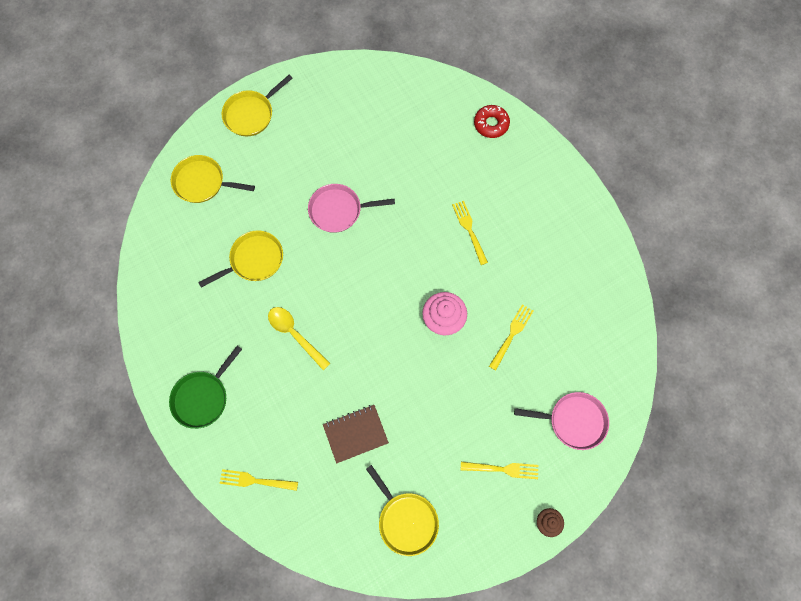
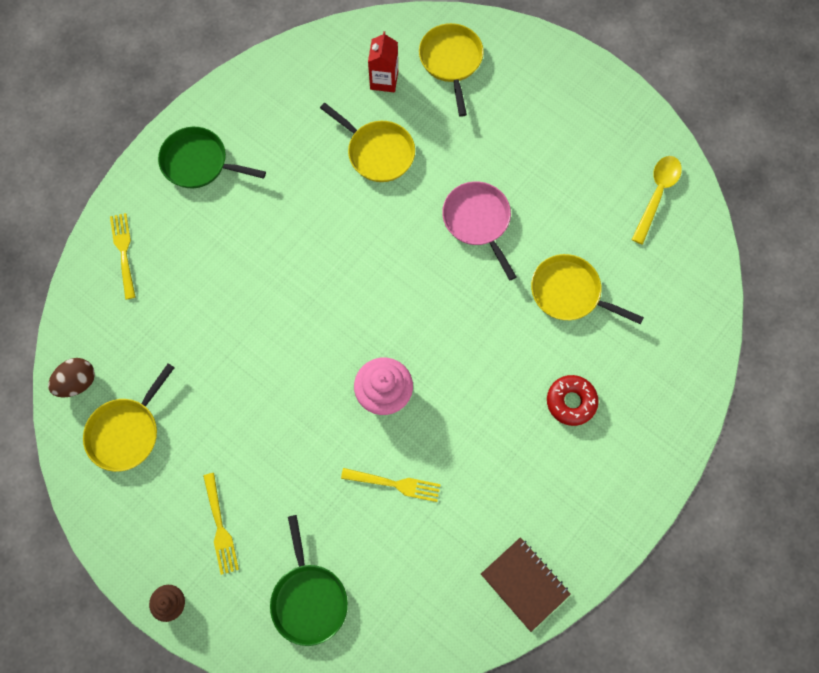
camera: 70 degrees right, 0 degrees up
(195, 235) = (384, 80): none -> red carton
(251, 114) = (561, 77): yellow pan -> yellow pan (569, 292)
(295, 334) = (304, 230): yellow spoon -> yellow spoon (656, 195)
(351, 549) = (77, 382): none -> brown egg
(355, 433) = (209, 340): brown notebook -> brown notebook (525, 583)
(469, 230) = (515, 386): yellow fork -> none
(491, 124) = (678, 364): red donut -> red donut (571, 401)
(573, 421) = (308, 598): pink pan -> green pan

